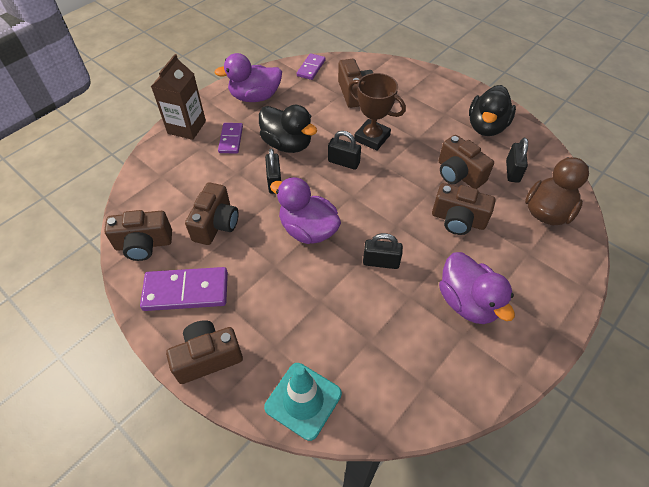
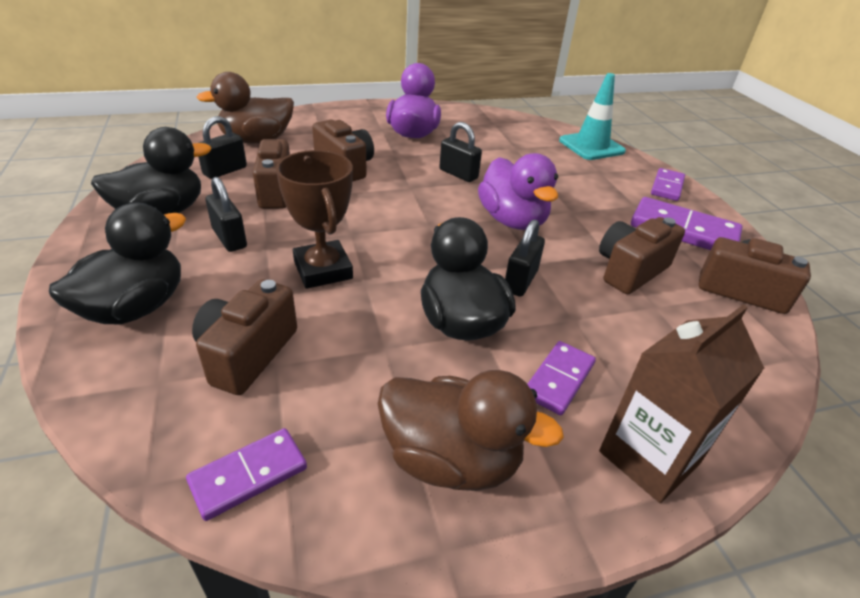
camera: 150 degrees left, 15 degrees down
(208, 357) = (667, 187): brown camera -> purple domino
(255, 97) = (451, 459): purple duck -> brown duck
(343, 162) = (400, 260): black padlock -> black padlock (229, 238)
(416, 87) = (136, 307): none -> black duck

